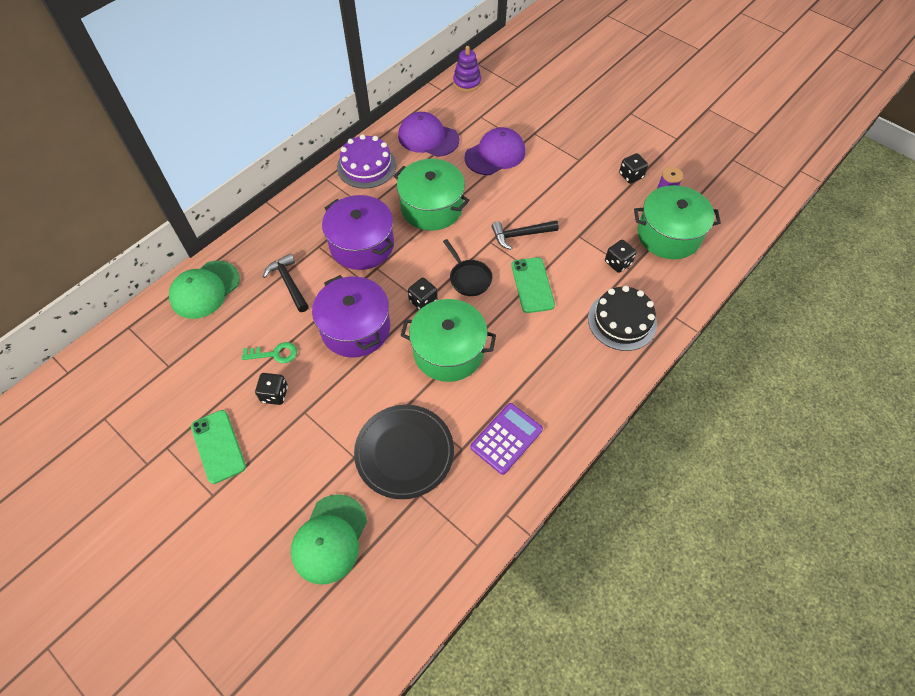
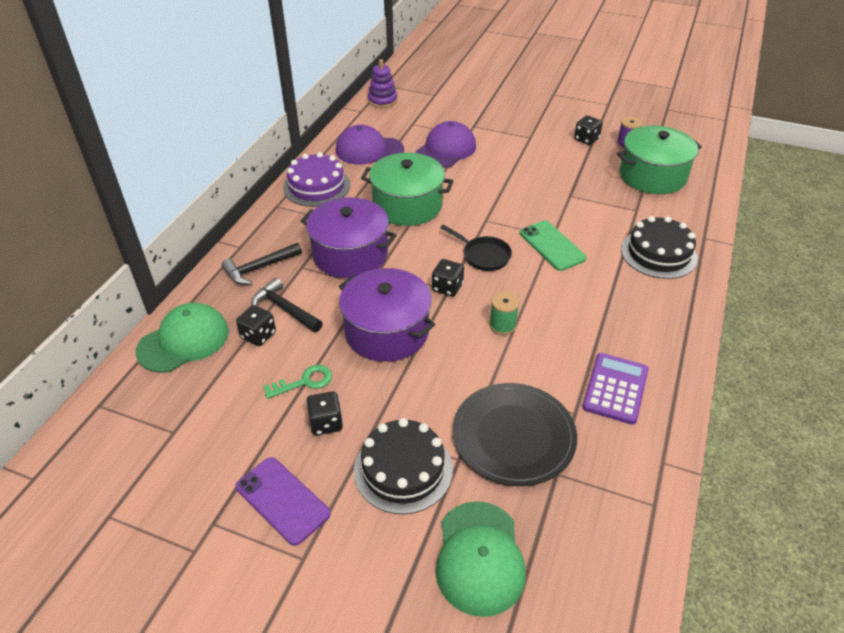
camera: 20 degrees left, 15 degrees down
(205, 289) = (184, 341): green cap -> green cap turned 150 degrees counterclockwise
(218, 446) = (282, 500): green phone -> purple phone
(311, 451) = (403, 469): none -> black cake
(448, 351) = (502, 325): green pot -> green spool
(521, 235) = (513, 208): black hammer -> black hammer (259, 268)
(618, 263) = (621, 208): black dice -> black dice (258, 335)

